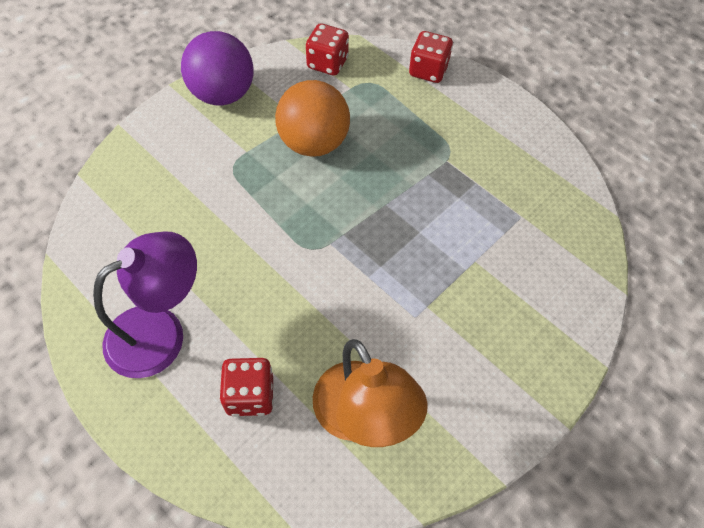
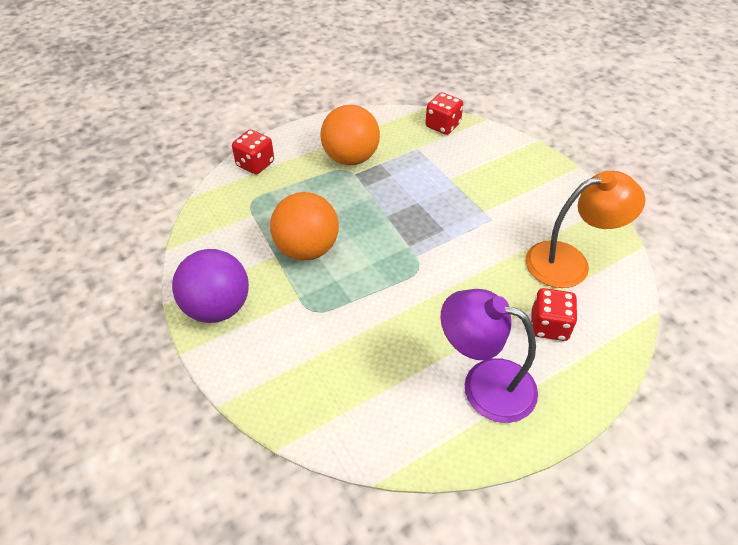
camera: 75 degrees left, 10 degrees down
(160, 332) = (484, 384): purple lamp -> purple lamp turned 45 degrees counterclockwise
(327, 63) = (214, 224): red dice -> red dice (442, 125)
(472, 152) = (350, 158): none -> orange ball

